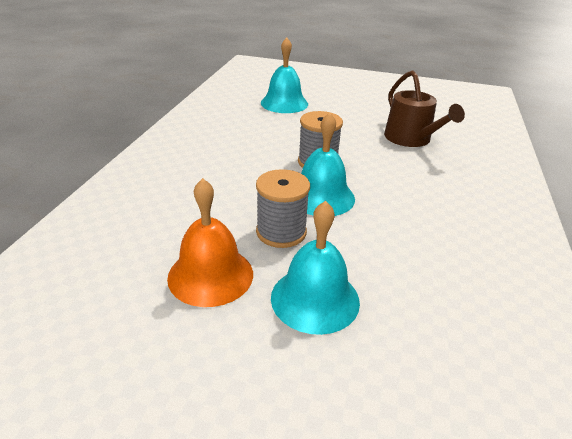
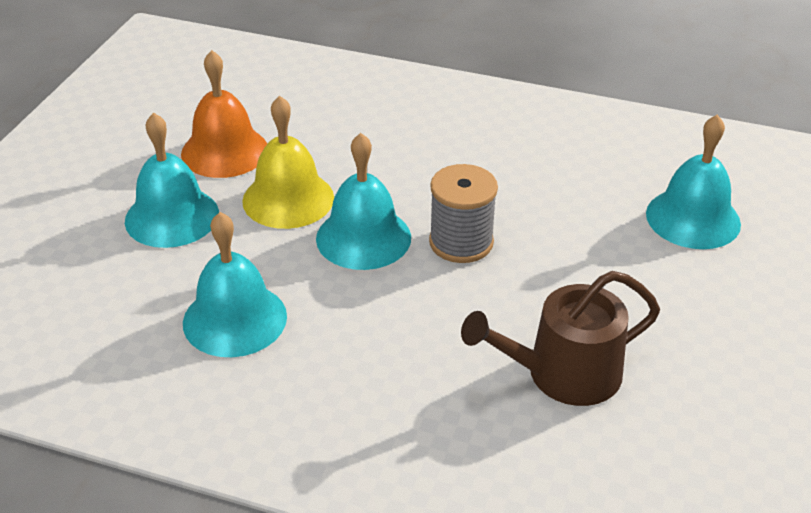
camera: 95 degrees right, 5 degrees up
(281, 232) = (288, 199): grey spool -> yellow bell
(426, 248) = (235, 319): none -> turquoise bell

